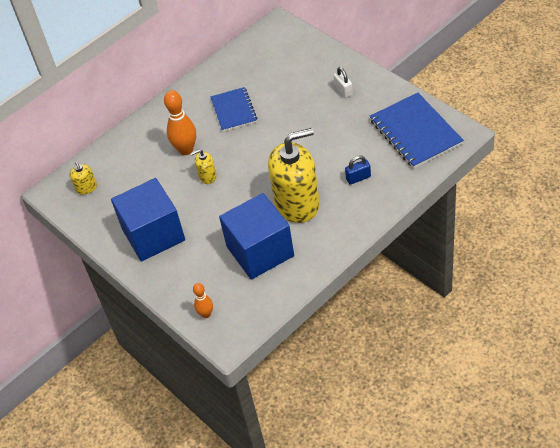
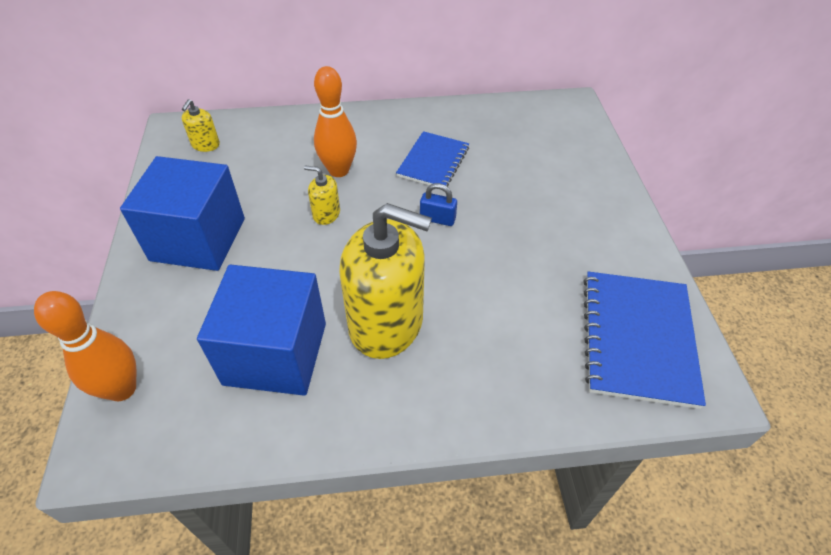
camera: 30 degrees right, 0 degrees up
(206, 314) = (122, 389): orange bowling pin -> orange bowling pin, size x1.76
(343, 90) = (584, 219): white padlock -> none
(358, 178) = (498, 347): blue padlock -> blue padlock (437, 219)

